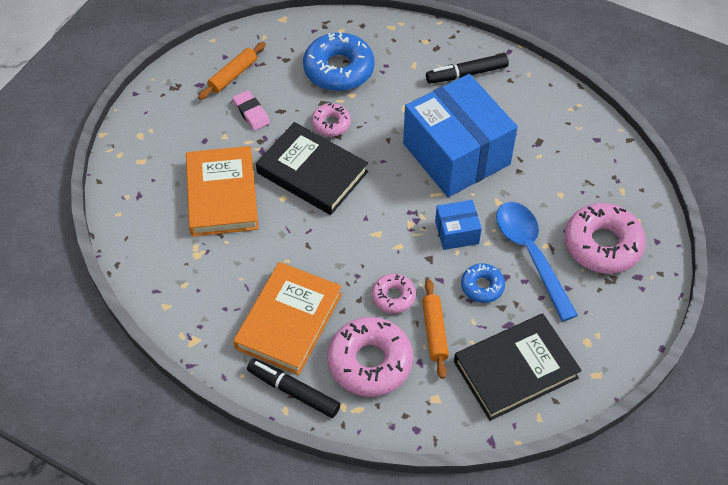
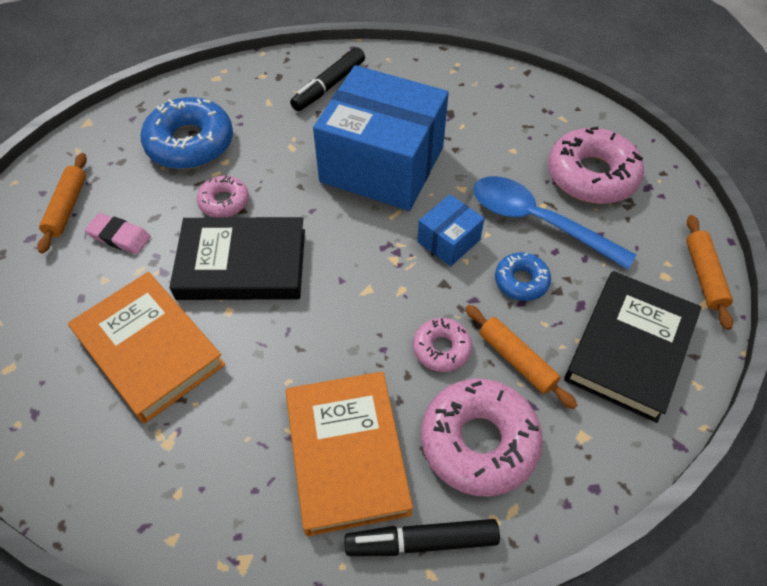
camera: 35 degrees left, 0 degrees up
(615, 358) = (704, 276): none -> orange rolling pin

